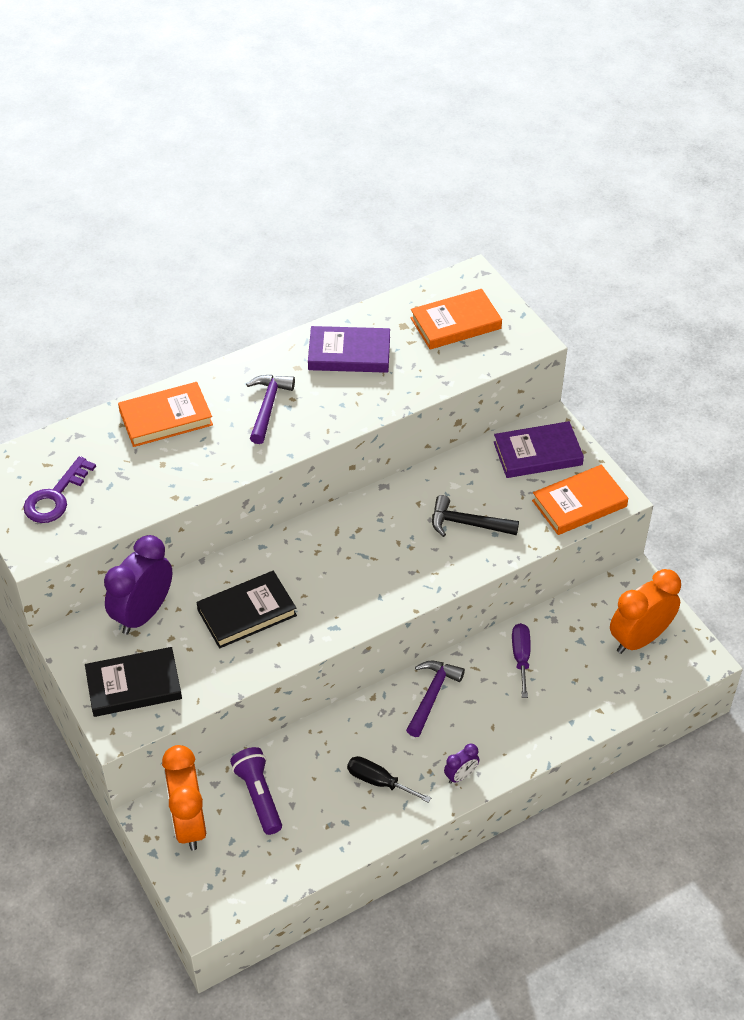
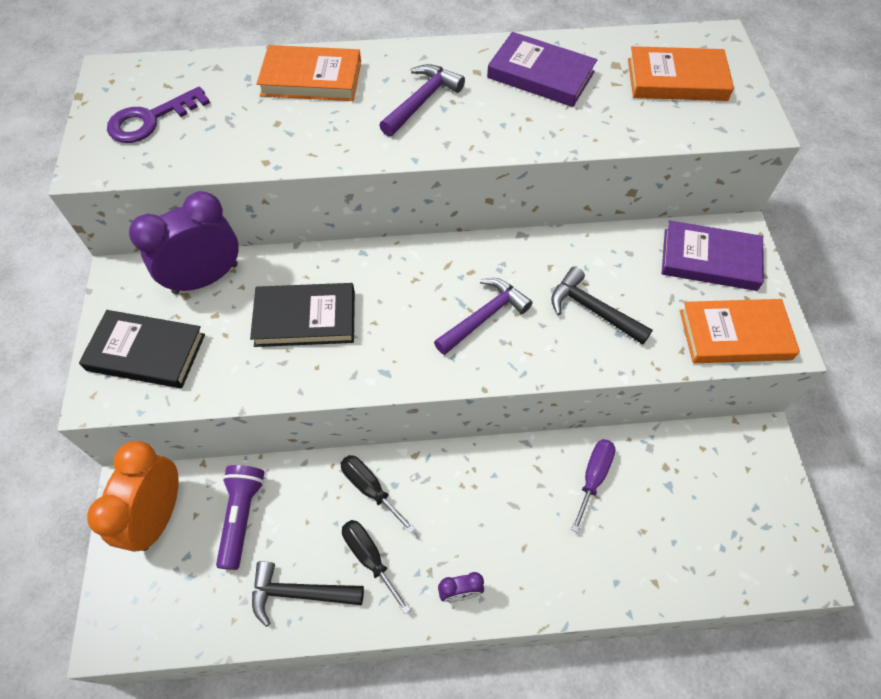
camera: 25 degrees right, 10 degrees up
(338, 827) = (299, 593): none -> black hammer
(351, 735) = (370, 489): none -> black screwdriver
(432, 695) = (477, 480): purple hammer -> purple hammer (484, 316)
(639, 639) = (739, 512): orange clock -> none

